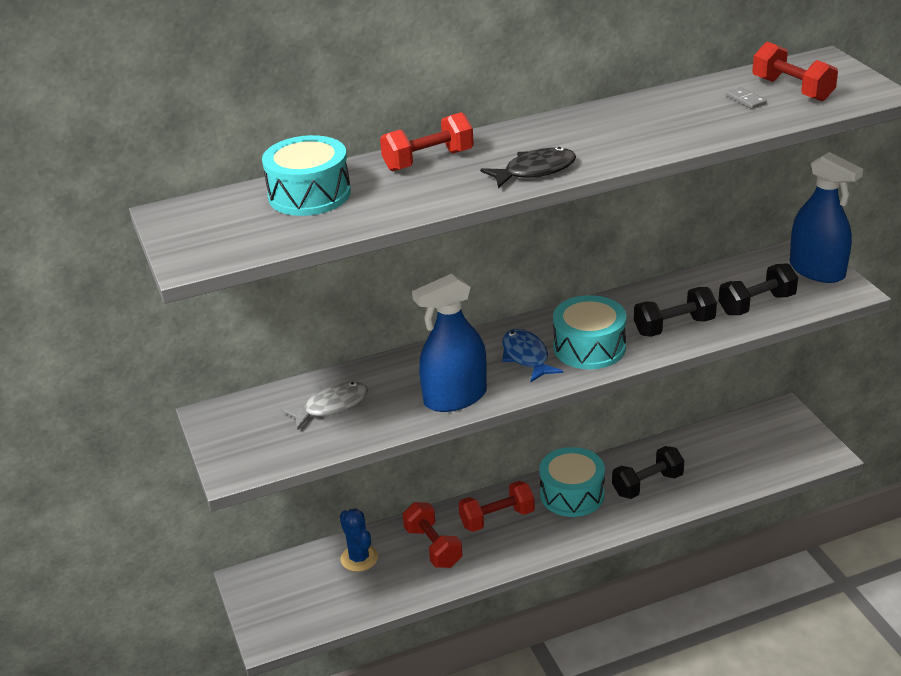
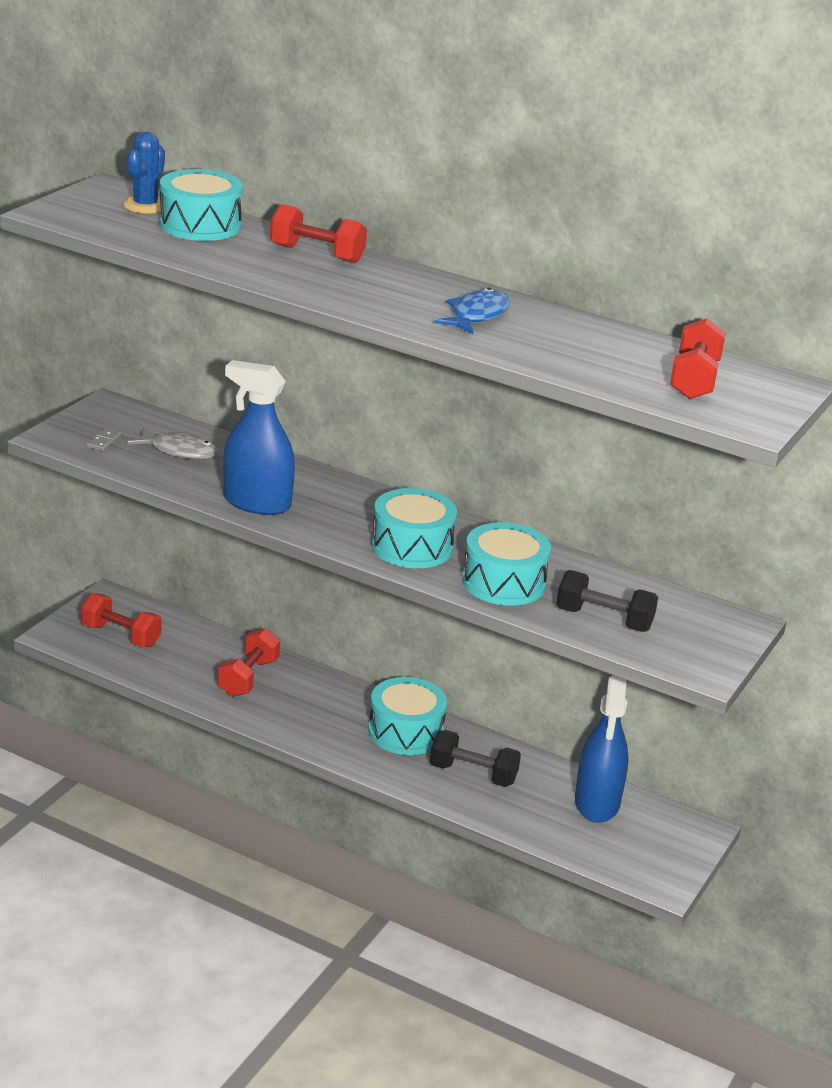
camera: 45 degrees right, 5 degrees down
(359, 558) = (193, 643): blue cactus -> blue cactus (145, 206)
(497, 518) = (324, 699): red dumbbell -> red dumbbell (121, 635)
(526, 357) = (358, 519): blue fish -> blue fish (476, 315)
(535, 171) = (357, 299): black fish -> none
(674, 326) = (503, 582): black dumbbell -> turquoise drum
(746, 100) = (636, 362): grey domino -> grey domino (104, 441)
(817, 270) = (717, 641): blue spray bottle -> blue spray bottle (597, 802)

